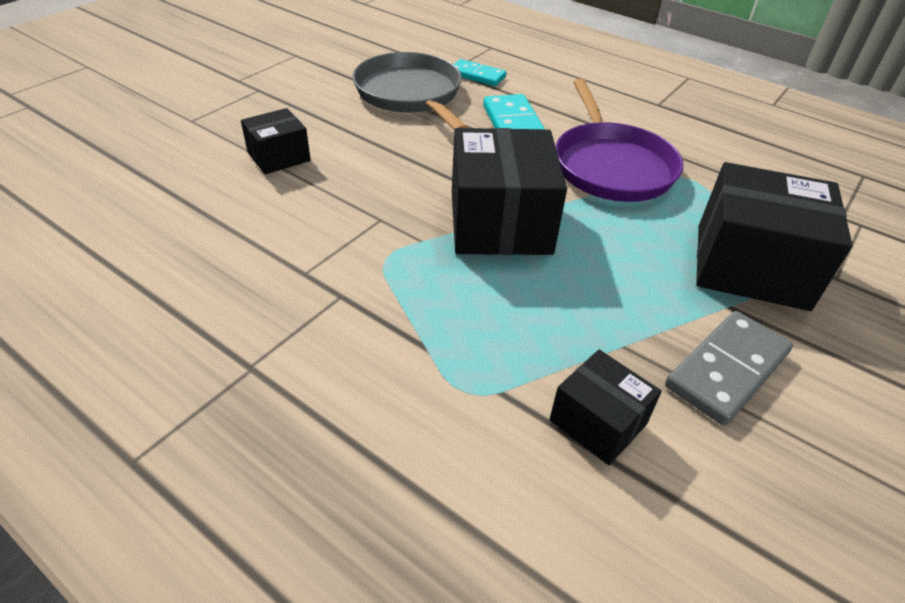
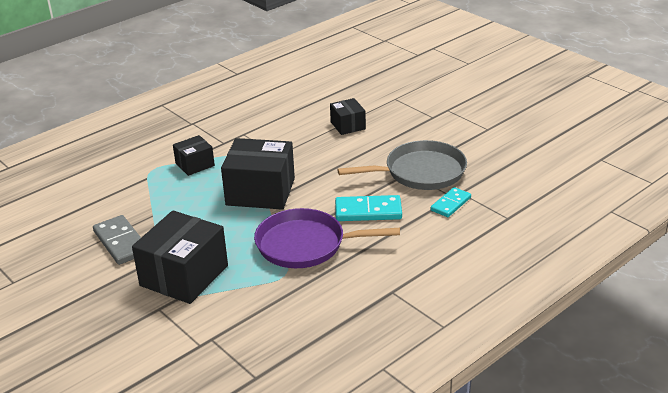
camera: 105 degrees right, 10 degrees down
(598, 422) = (117, 199): black box -> black box (195, 164)

